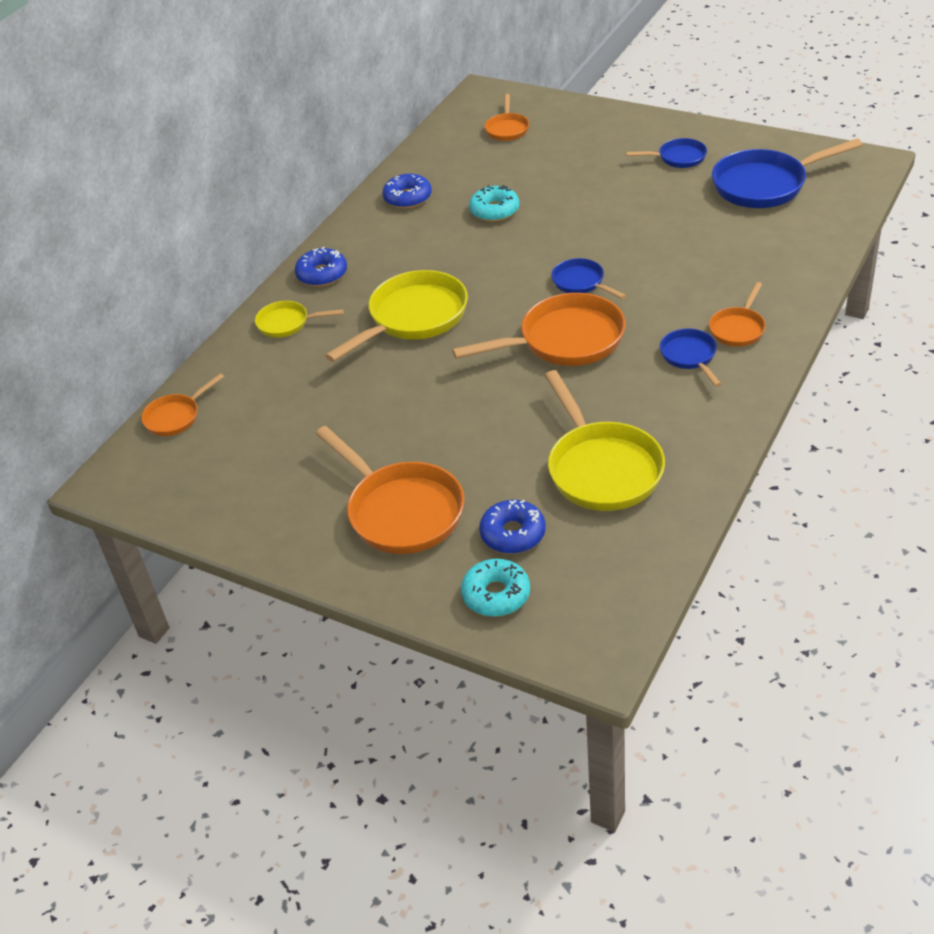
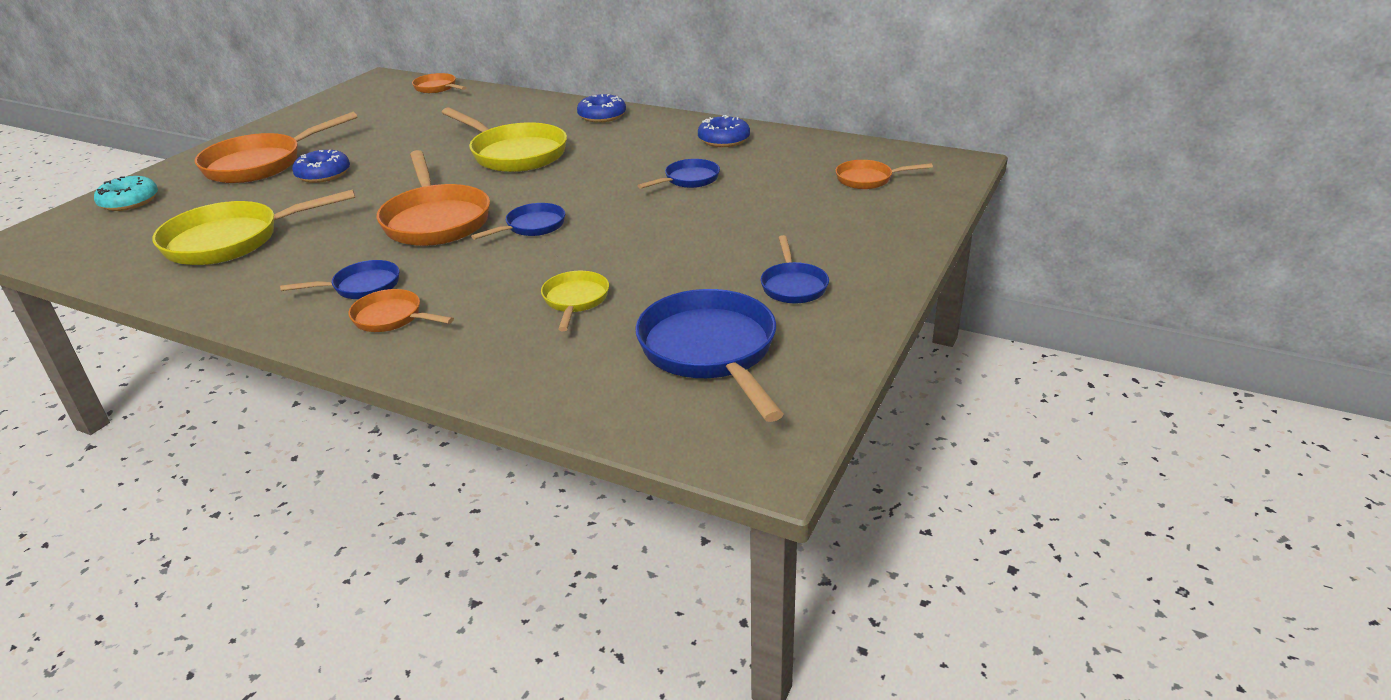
camera: 85 degrees right, 10 degrees down
(287, 323) = (534, 110): yellow pan -> yellow pan (575, 300)
(494, 211) = (689, 180): turquoise donut -> blue pan
(513, 534) = (189, 205): blue donut -> blue donut (323, 174)

